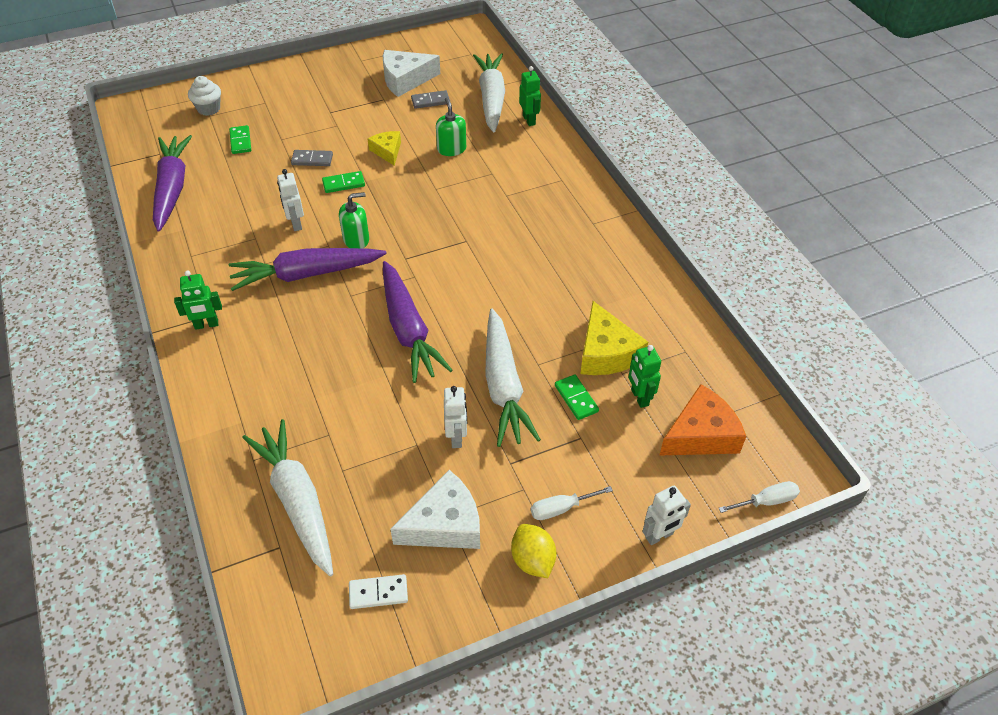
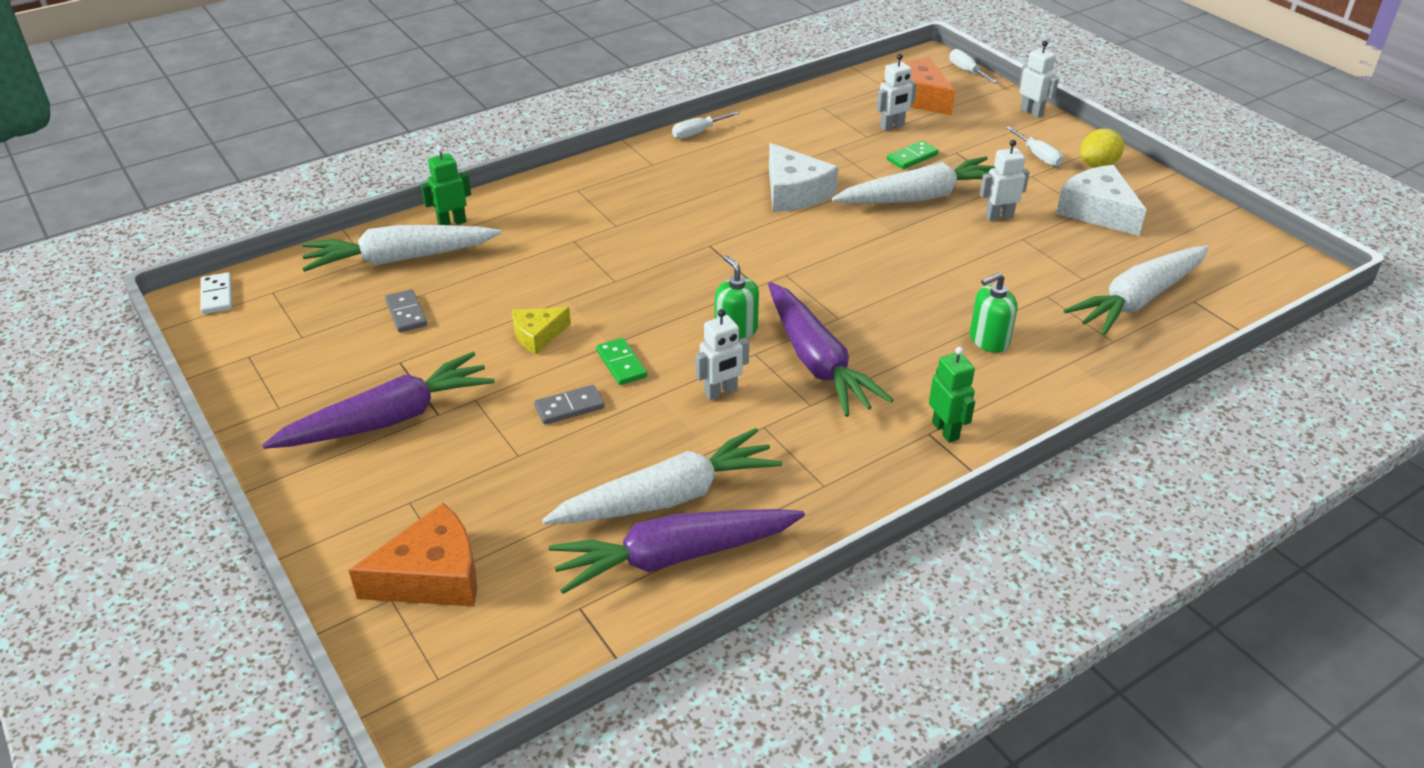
camera: 100 degrees left, 10 degrees down
(209, 109) = (432, 576): white cupcake -> orange cheese
(217, 191) = (668, 497): none -> white carrot
(240, 141) = (530, 504): green domino -> none
(312, 160) = (569, 407): grey domino -> grey domino turned 75 degrees clockwise
(378, 593) = (1190, 236): white domino -> white domino (217, 296)
(405, 80) = (344, 347): white cheese -> white cheese (794, 192)
(408, 330) = (873, 266): purple carrot -> purple carrot (388, 419)
(451, 149) = (525, 279): green soap dispenser -> green soap dispenser (989, 340)
(606, 352) = (845, 145): yellow cheese -> none
(639, 397) = (892, 126): green robot -> white robot
(643, 256) = (698, 132): none -> white screwdriver

